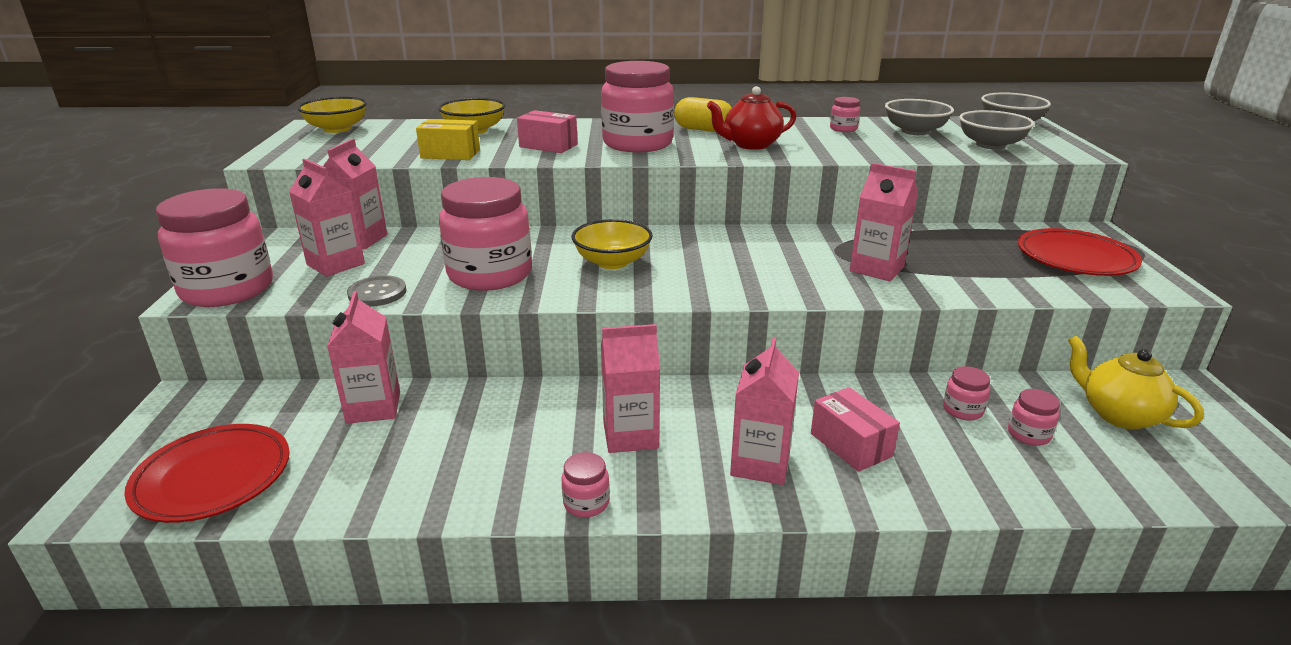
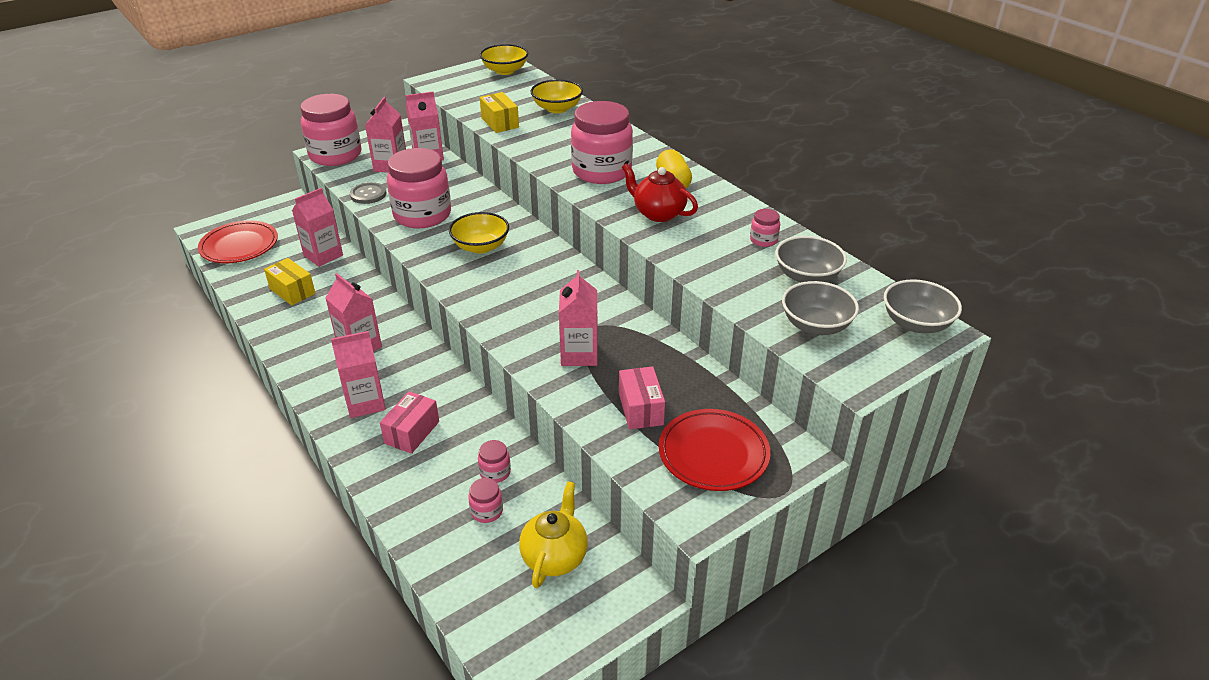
camera: 55 degrees right, 10 degrees up
(422, 457) = (292, 291): none -> yellow box
(548, 146) = (556, 144): pink box -> pink box (641, 409)
(586, 503) = (289, 357): pink jar -> none

